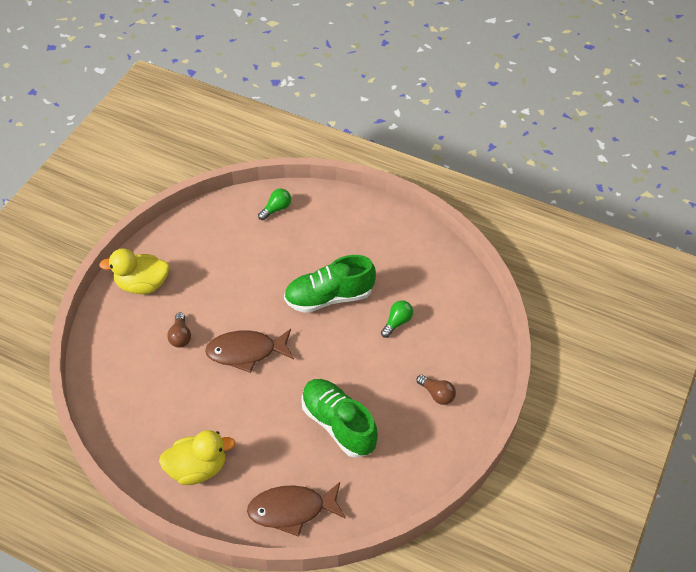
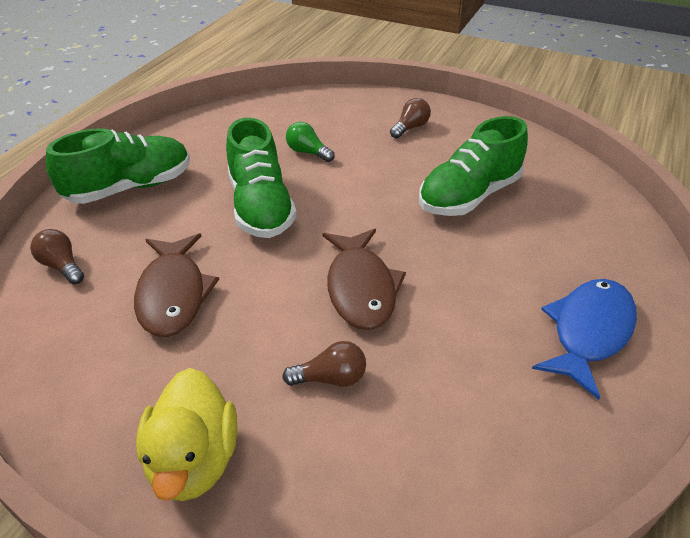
camera: 90 degrees left, 10 degrees down
(197, 468) = (588, 332): yellow duck -> blue fish
(276, 209) = (62, 266): green light bulb -> brown light bulb
(292, 510) = (608, 231): brown fish -> brown fish (173, 294)
(352, 225) = (130, 188): none -> green shoe

